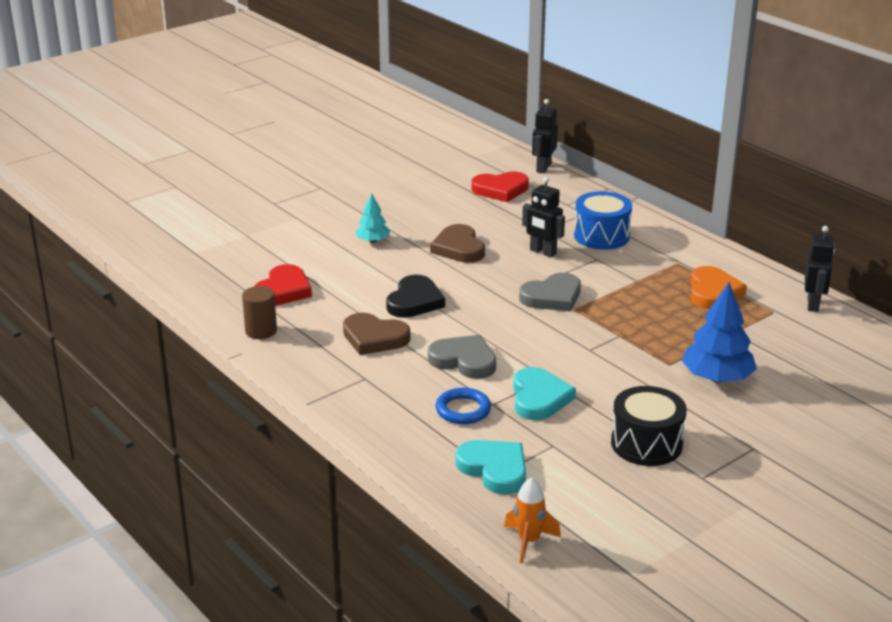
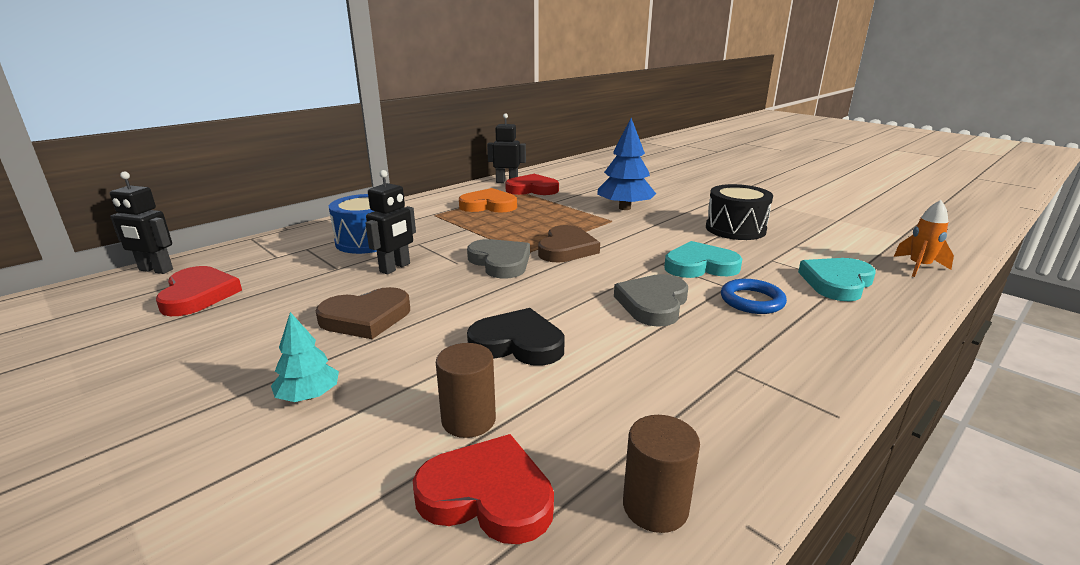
camera: 95 degrees left, 5 degrees down
(339, 285) = (468, 420): none -> brown cylinder
(374, 338) = (628, 369): brown heart -> brown heart (566, 249)
(784, 321) = (532, 189): none -> red heart

